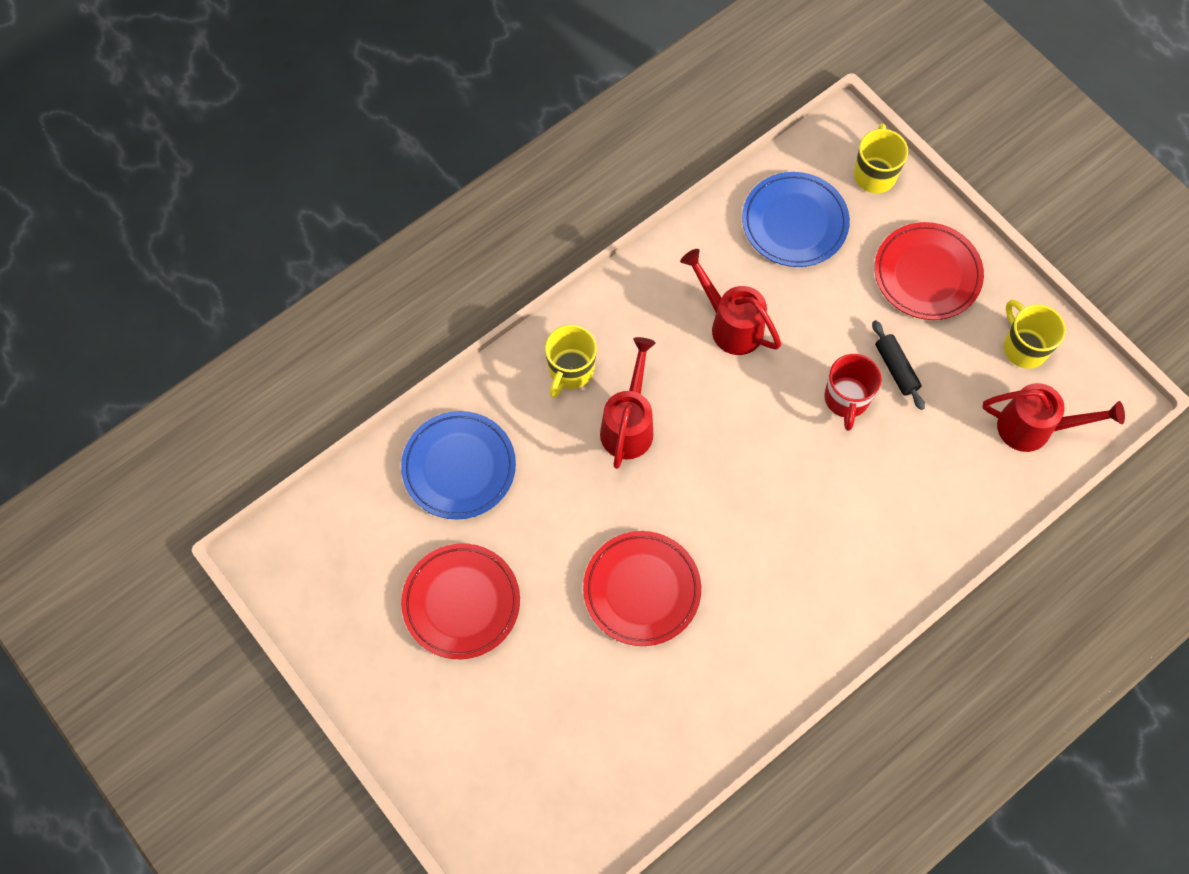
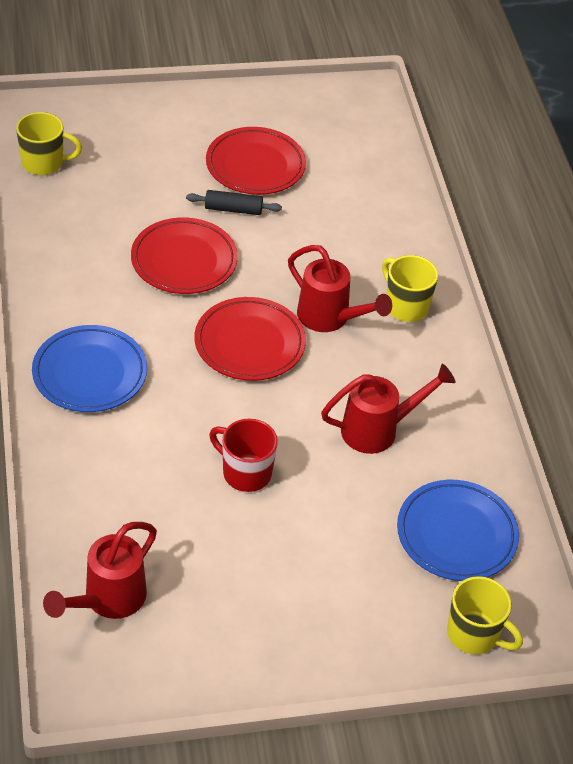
camera: 115 degrees right, 20 degrees down
(459, 467) = (365, 208): blue plate -> blue plate (90, 373)
(896, 368) = (248, 527): black rolling pin -> black rolling pin (233, 209)
(927, 274) = (330, 611): red plate -> red plate (249, 343)
(1024, 347) = (195, 645): yellow mug -> yellow mug (44, 163)

